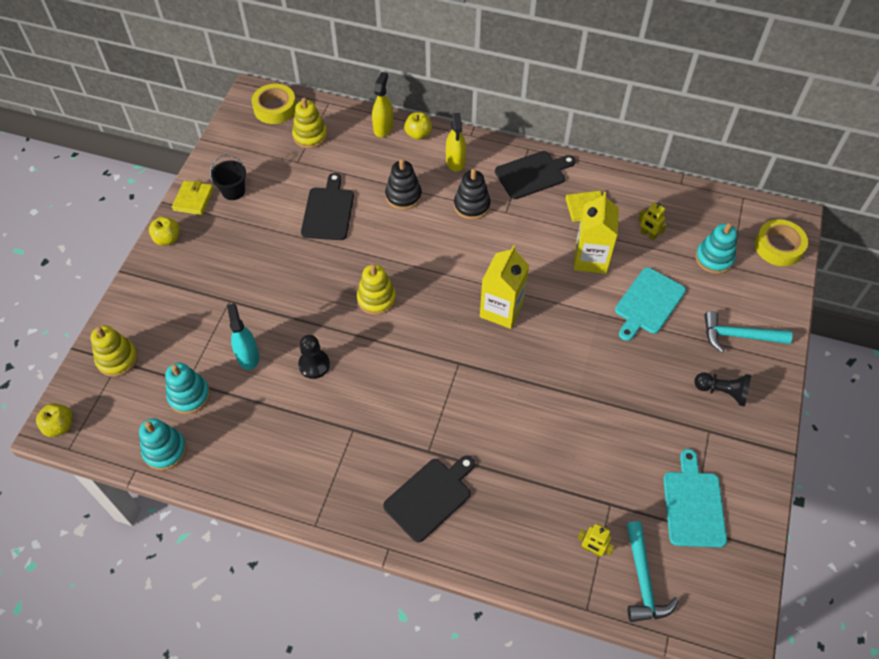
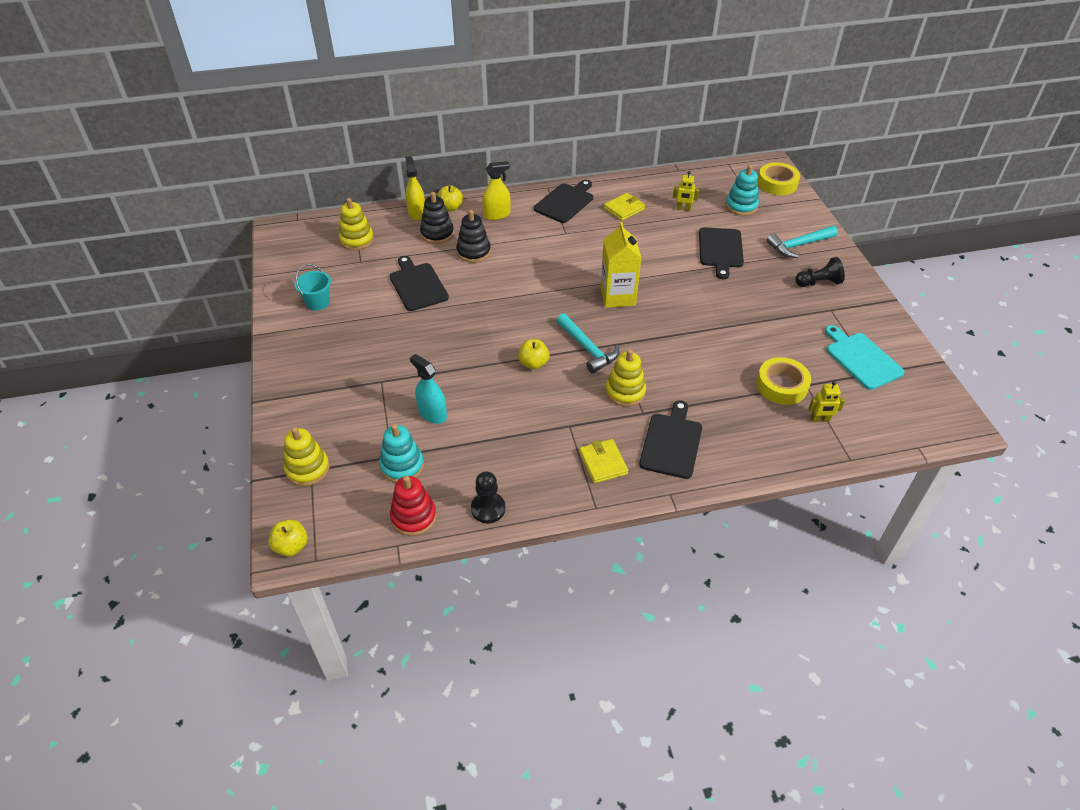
camera: 30 degrees left, 10 degrees down
(165, 450) = (414, 517): turquoise stacking toy -> red stacking toy
(167, 239) = (282, 360): yellow apple -> yellow apple (533, 363)
(193, 199) = (284, 322): yellow wallet -> yellow wallet (603, 463)
(233, 191) = (318, 302): black bucket -> turquoise bucket
(275, 108) = (308, 231): yellow tape -> yellow tape (781, 385)
(314, 365) = (497, 395): black pawn -> black pawn (488, 509)
(376, 299) = (511, 328): yellow stacking toy -> yellow stacking toy (625, 392)
(455, 161) = (497, 215): yellow spray bottle -> yellow spray bottle turned 75 degrees counterclockwise
(472, 205) = (535, 238): black stacking toy -> black stacking toy (437, 234)
(590, 259) = (655, 238): yellow carton -> none
(643, 580) = (871, 422): turquoise hammer -> turquoise hammer (588, 349)
(648, 303) = (720, 250): turquoise cutting board -> black cutting board

